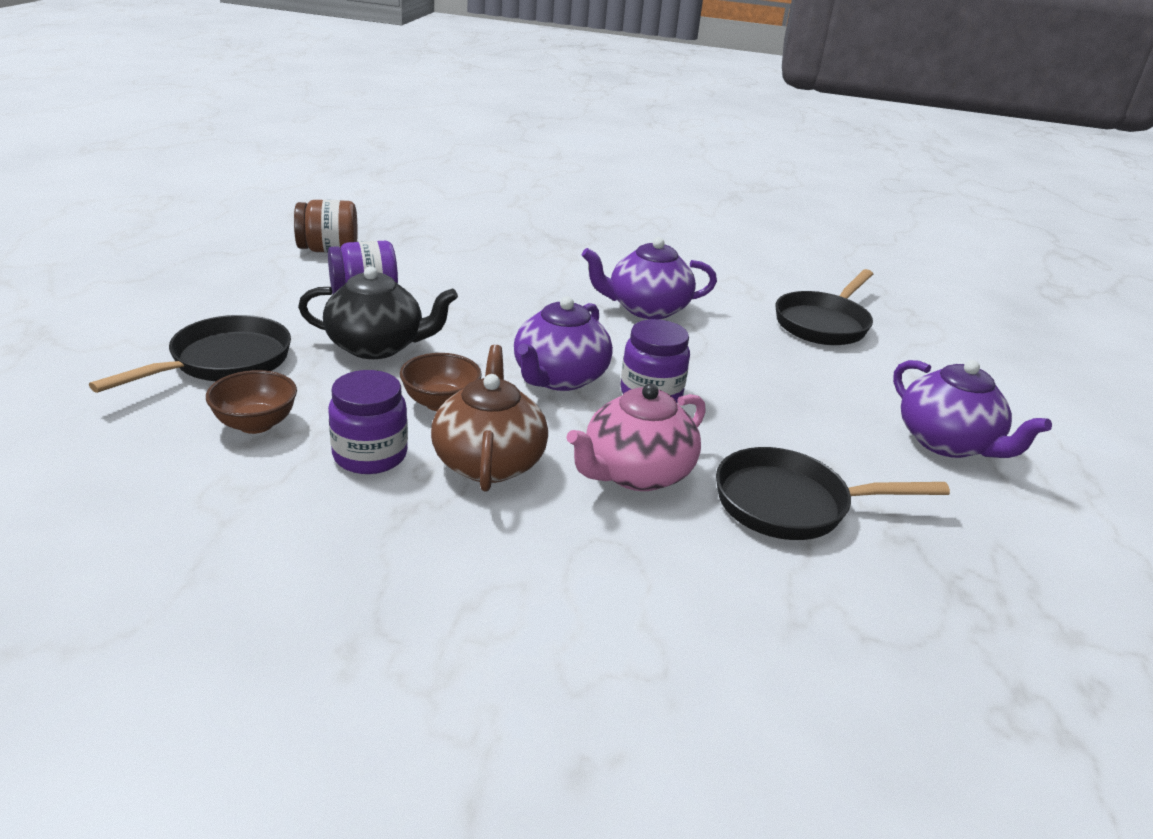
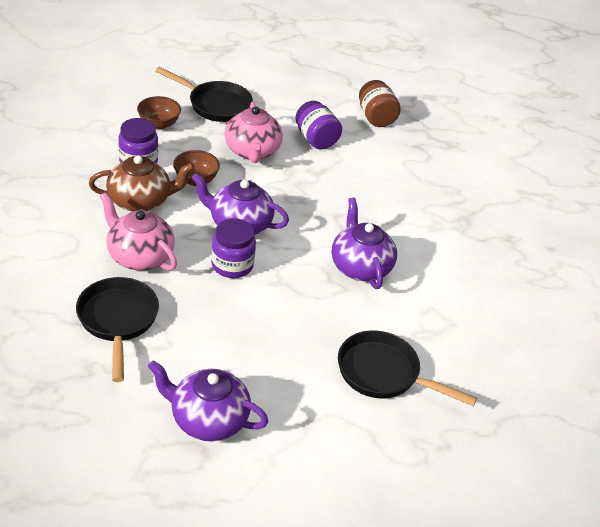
camera: 80 degrees right, 10 degrees up
(377, 346) = (252, 151): black teapot -> pink teapot
(947, 443) = (208, 419): purple teapot -> purple teapot turned 60 degrees clockwise

